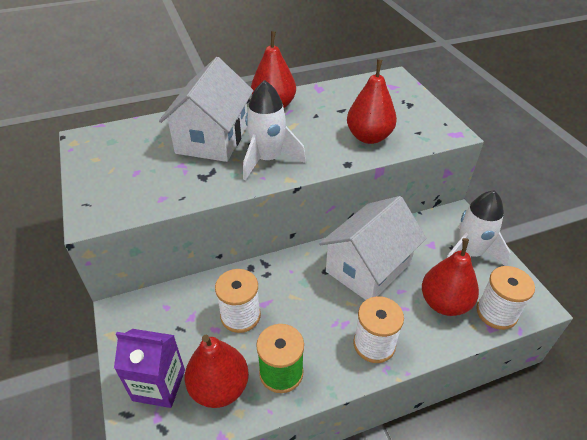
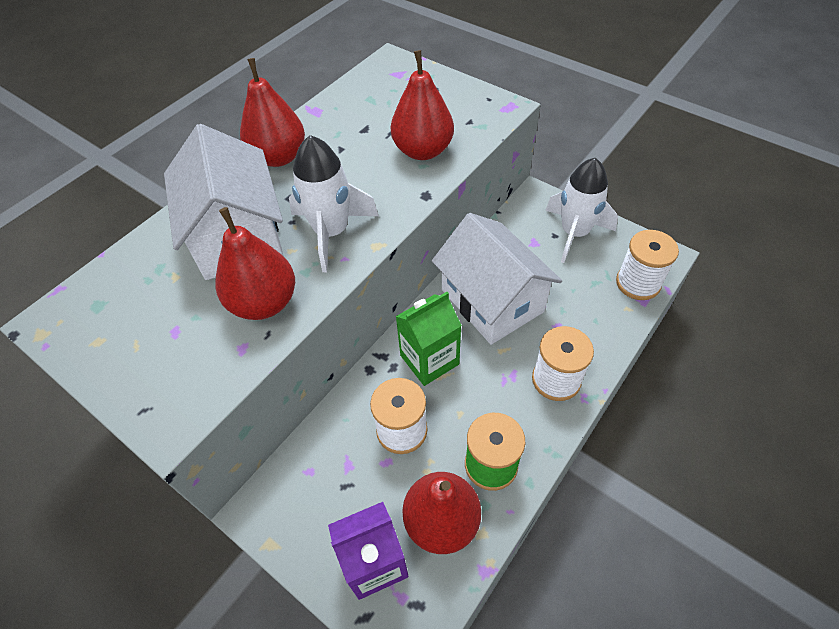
camera: 30 degrees left, 10 degrees up
(294, 282) = (429, 360): none -> green carton
(368, 267) = (492, 300): white house -> white house turned 45 degrees counterclockwise
(444, 303) = (588, 299): red pear -> red pear (264, 303)

